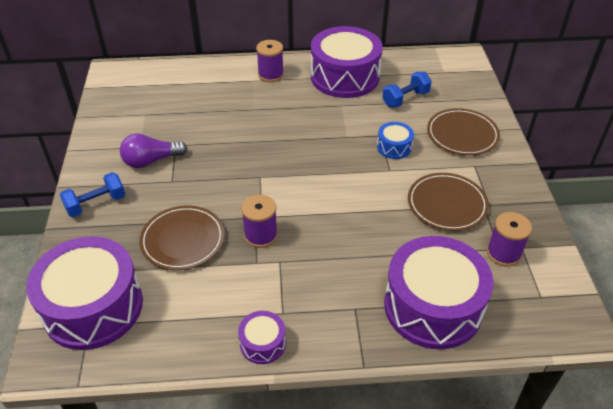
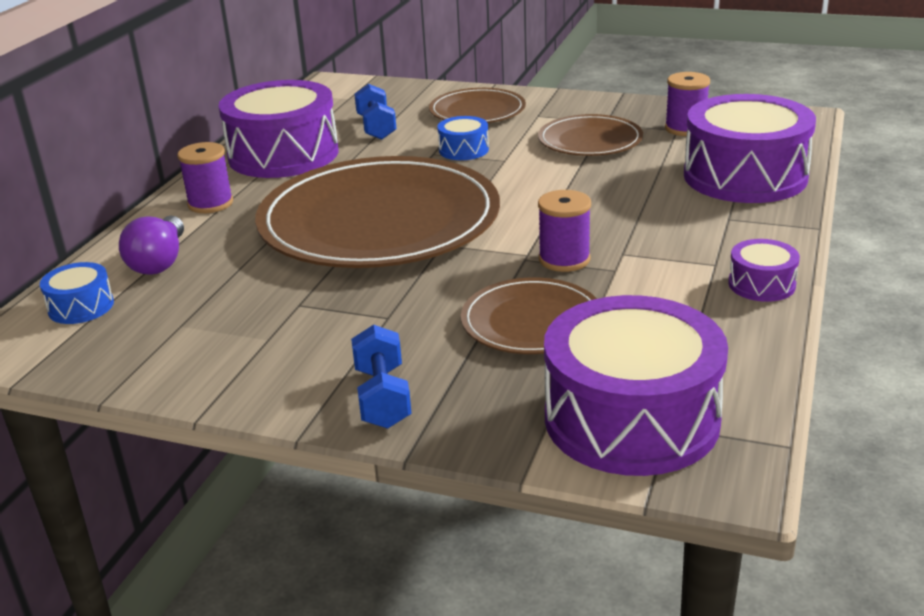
camera: 65 degrees left, 15 degrees down
(151, 161) = (318, 331): purple light bulb -> purple light bulb (160, 262)
(153, 78) = (81, 307): none -> blue drum
(277, 143) = (379, 221): none -> brown plate

